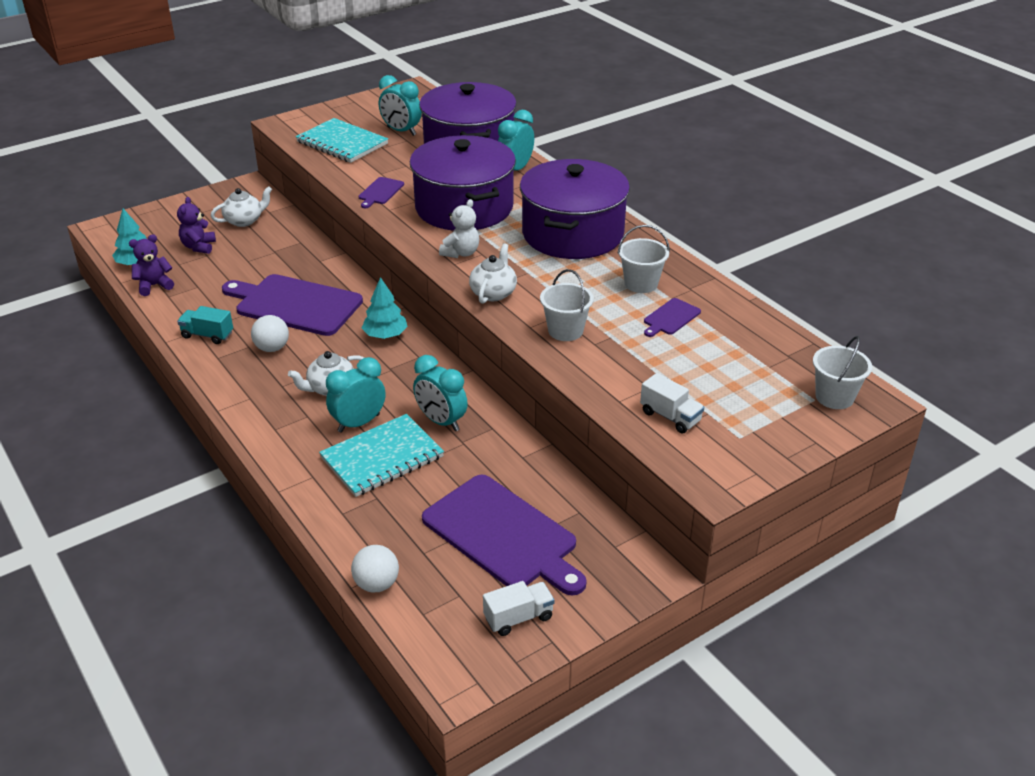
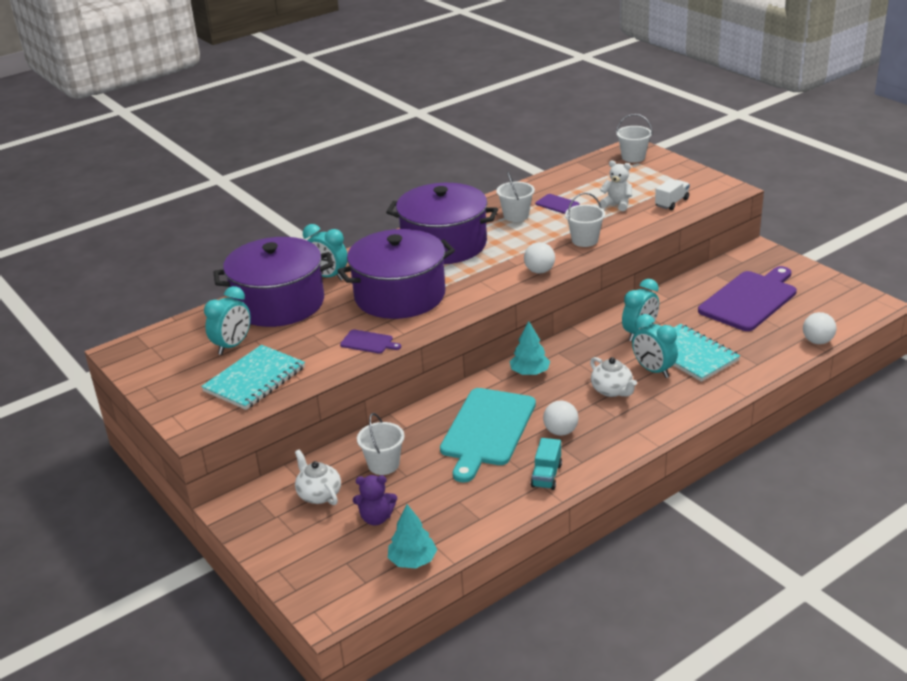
camera: 90 degrees left, 5 degrees down
(154, 286) = (459, 534): purple teddy bear -> none
(269, 249) = (383, 464): none -> white bucket
(295, 304) = (487, 430): purple cutting board -> turquoise cutting board
(461, 253) = (479, 290): white teddy bear -> white teddy bear (617, 204)
(493, 293) = (539, 271): white teapot -> white ball
(518, 618) = (818, 289): white truck -> none

